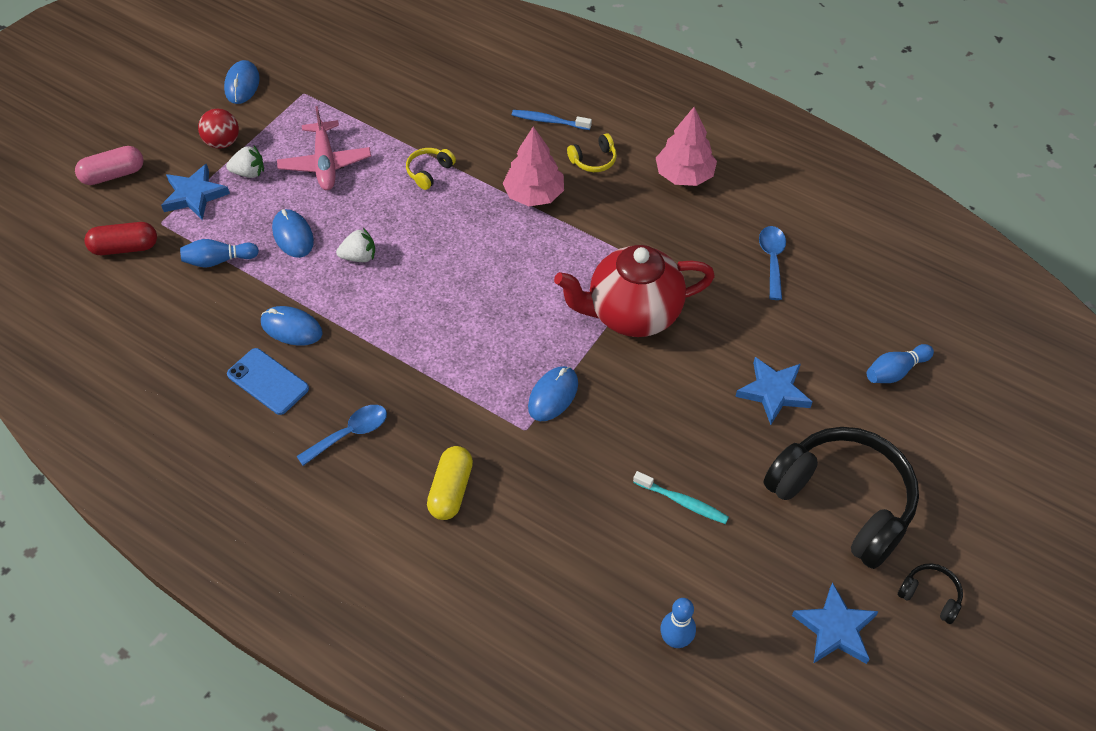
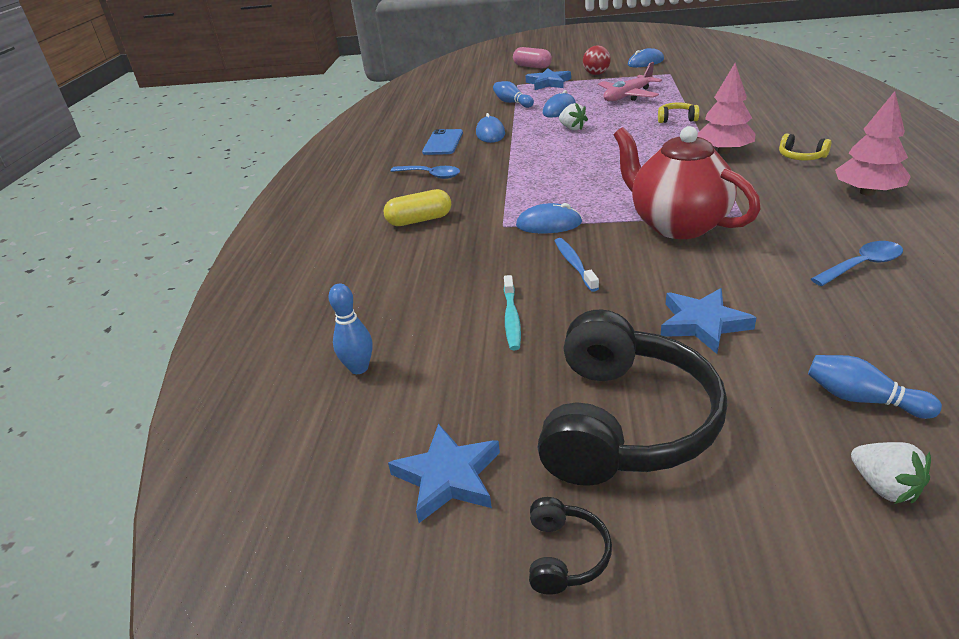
camera: 65 degrees right, 20 degrees down
(125, 248) = (489, 85): red capsule -> none
(249, 173) = (586, 86): white strawberry -> white strawberry (884, 486)
(549, 121) = (802, 131): blue toothbrush -> blue toothbrush (574, 264)

